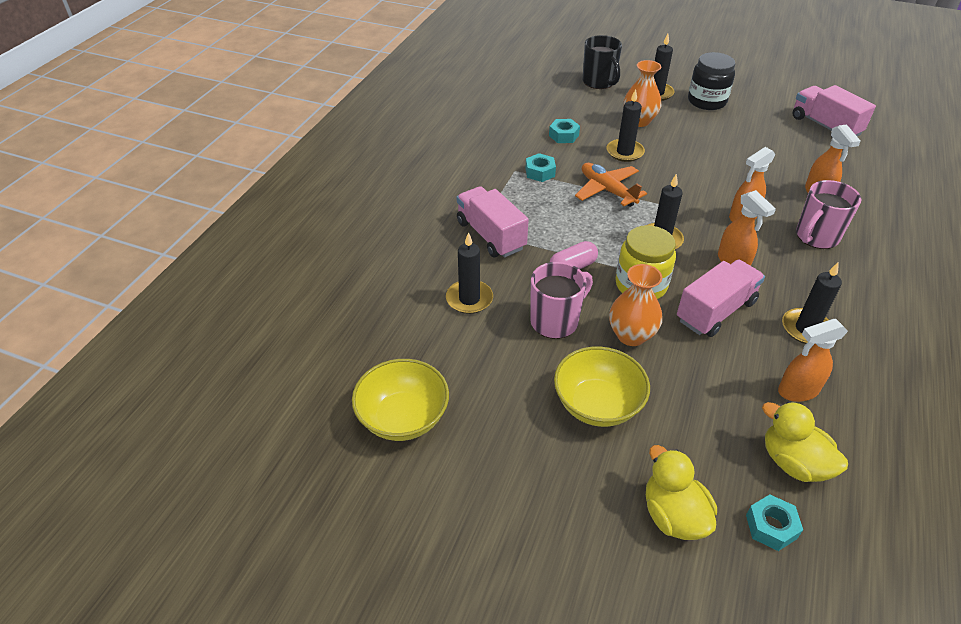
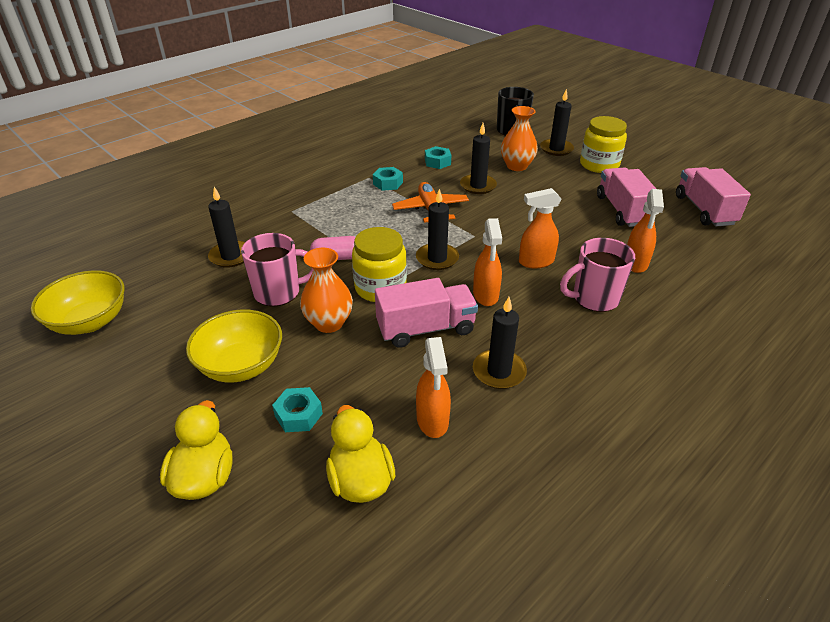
camera: 25 degrees right, 5 degrees down
(490, 235) = (298, 217): pink truck -> pink truck (622, 210)
(706, 101) = (599, 165): black jar -> yellow jar
(771, 527) = (278, 526): turquoise nut -> turquoise nut (298, 415)
(797, 391) = (432, 420): orange spray bottle -> orange spray bottle turned 105 degrees counterclockwise

